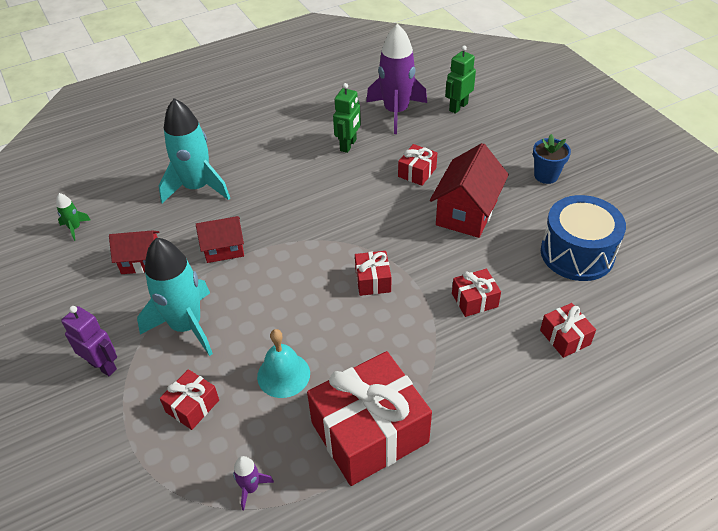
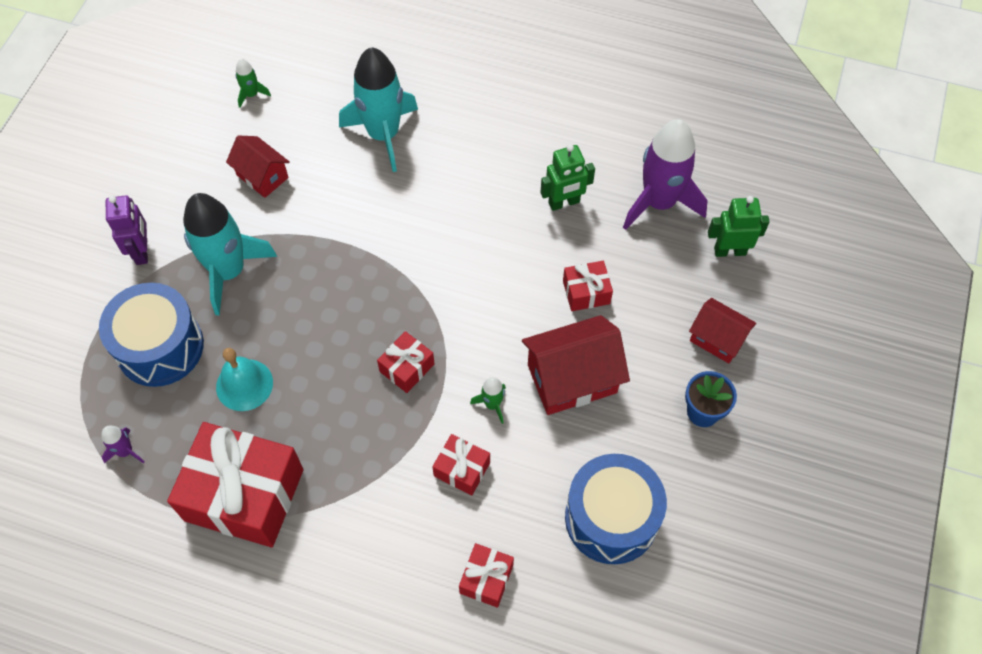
camera: 45 degrees right, 15 degrees up
(192, 406) = (160, 347): red gift -> blue drum
(224, 249) = (333, 222): red house -> red house (717, 339)
(444, 257) = (492, 404): none -> green rocket

